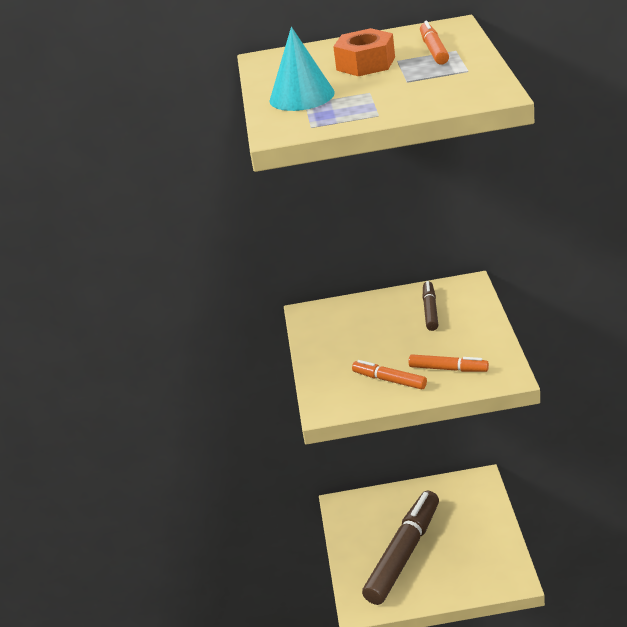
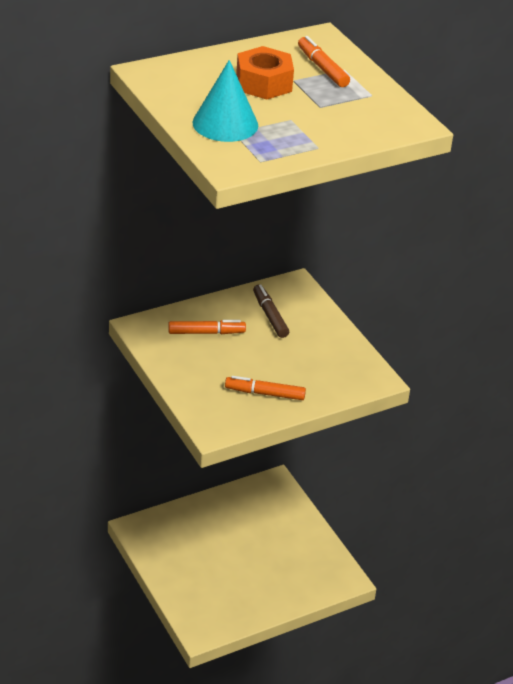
camera: 30 degrees left, 5 degrees up
(403, 554) = (225, 570): brown marker -> none
(448, 369) = (317, 376): orange marker -> orange marker (206, 332)

